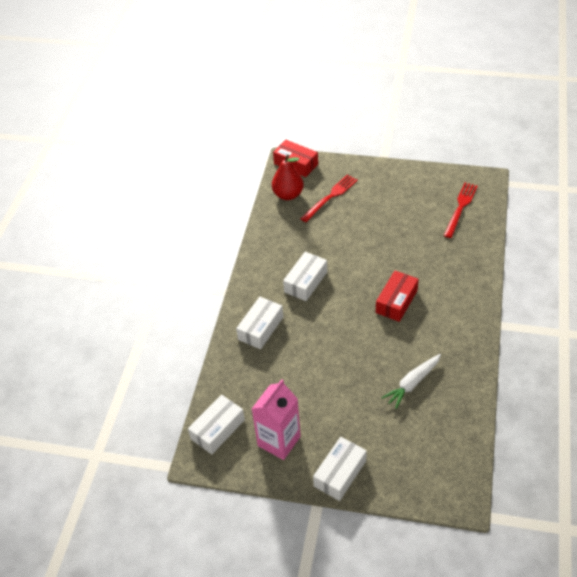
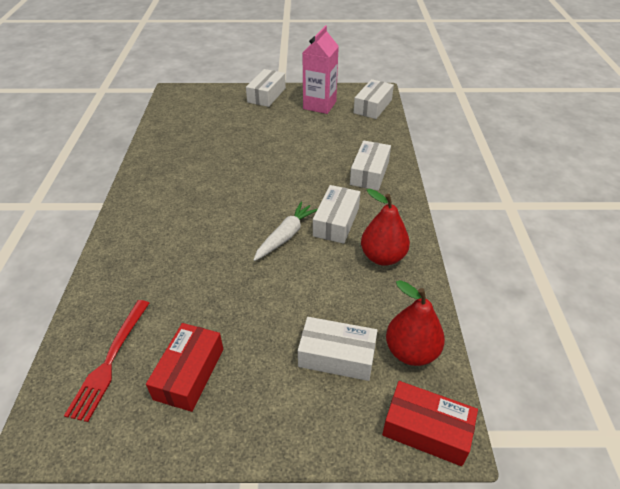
camera: 165 degrees right, 5 degrees down
(281, 250) = (383, 257): none -> red pear
(330, 197) = (337, 356): red fork -> white box
(396, 301) = (222, 212): red box -> red box (189, 373)
(412, 383) = (207, 147): white carrot -> white carrot (286, 236)

